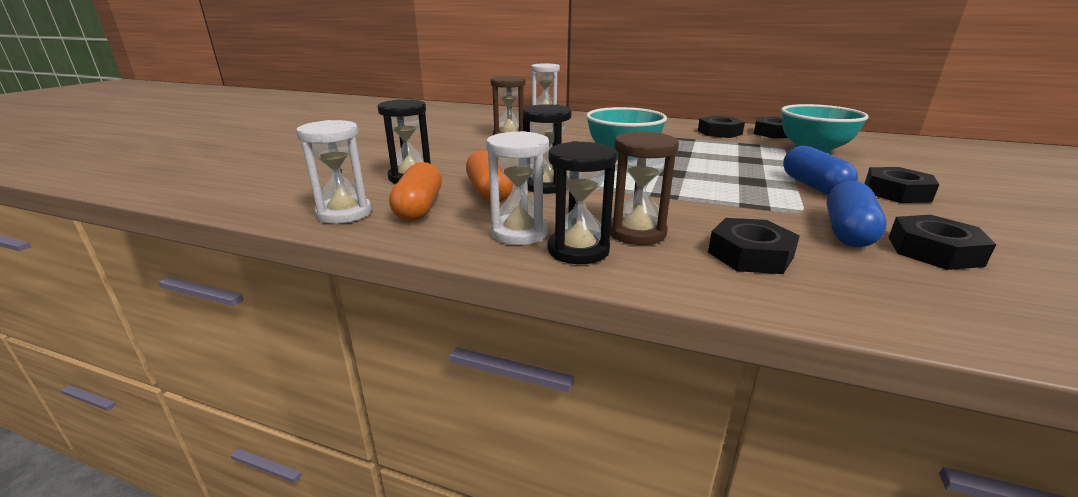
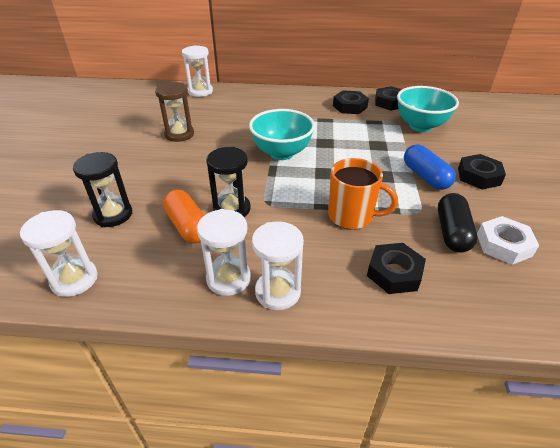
camera: 15 degrees left, 15 degrees up
(419, 208) = (137, 260): orange capsule -> none
(578, 250) = (277, 292): black hourglass -> white hourglass
(637, 233) = (314, 261): brown hourglass -> none
(699, 205) = (351, 216): none -> orange mug
(847, 232) = (452, 232): blue capsule -> black capsule
(934, 251) = (503, 245): black nut -> white nut

